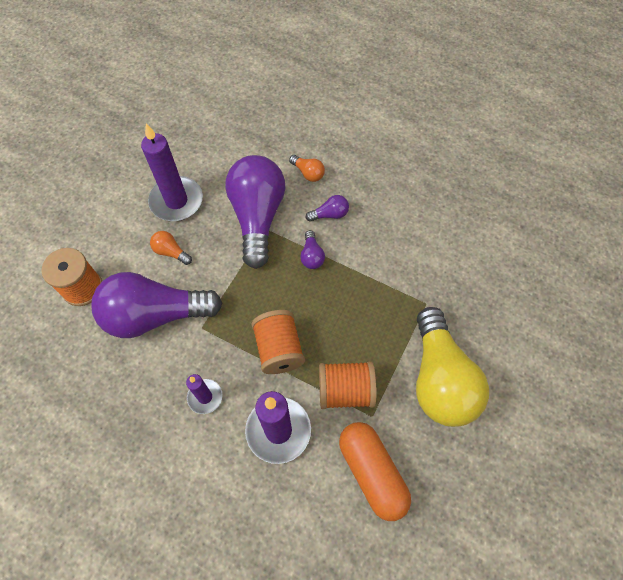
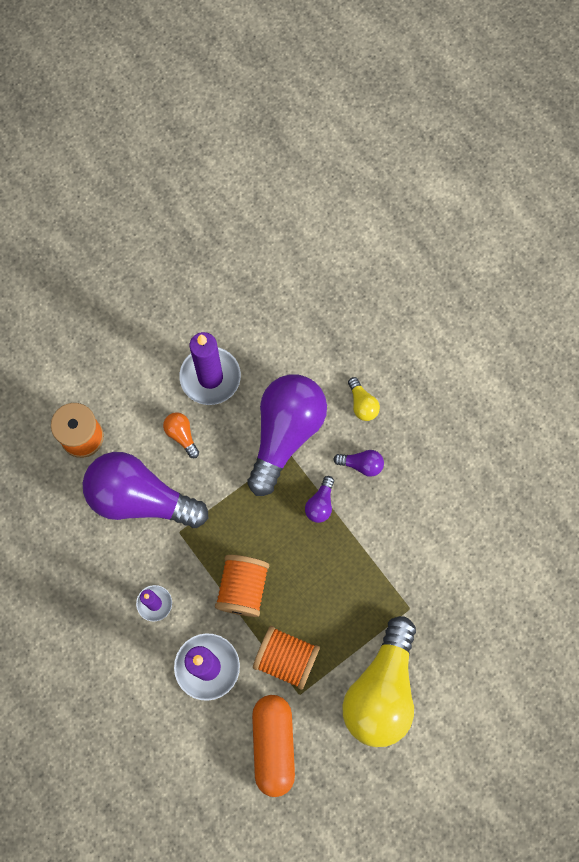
camera: 25 degrees right, 10 degrees up
(308, 173) = (362, 404): orange light bulb -> yellow light bulb

